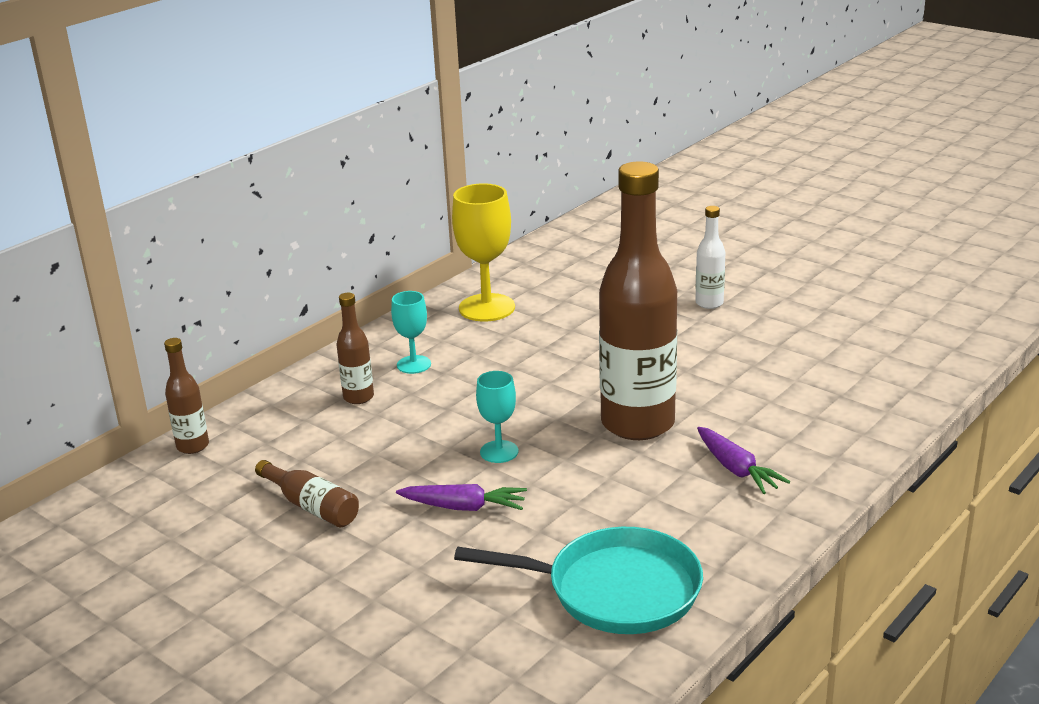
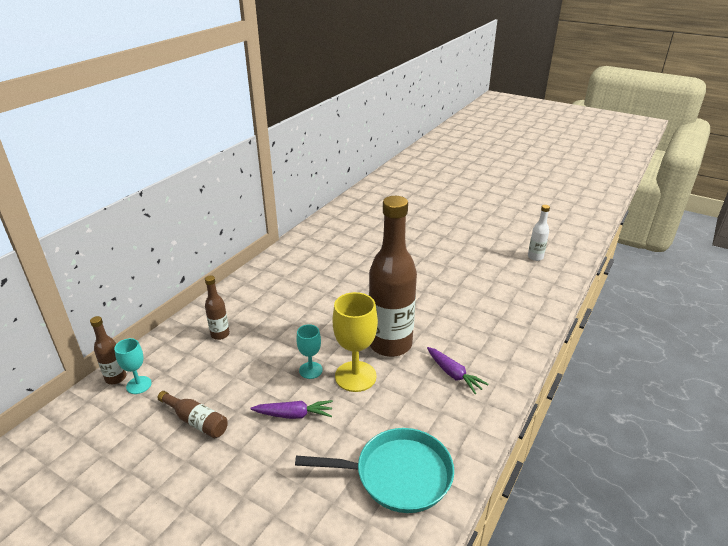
camera: 10 degrees left, 5 degrees up
(414, 364) = (252, 309): turquoise goblet -> turquoise goblet (139, 385)
(487, 308) = (291, 267): yellow goblet -> yellow goblet (355, 376)
(709, 303) = (416, 259): white bottle -> white bottle (535, 257)

